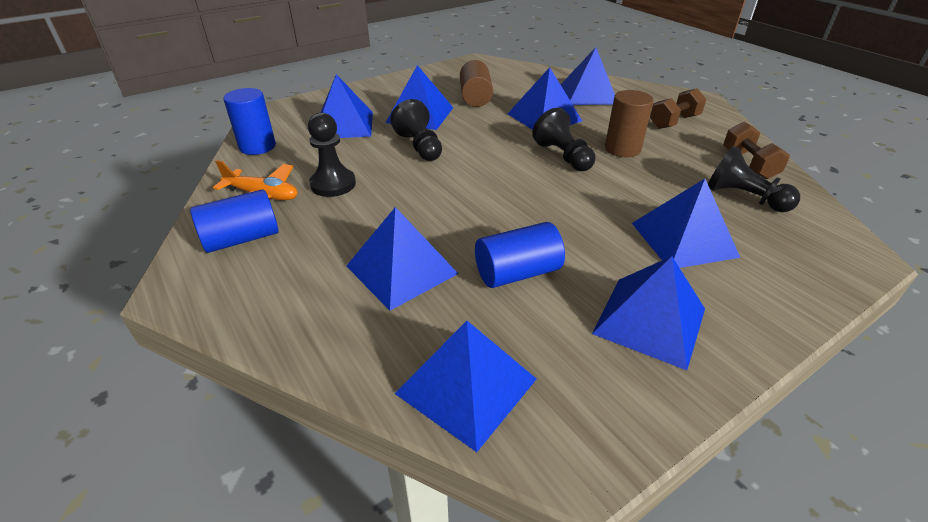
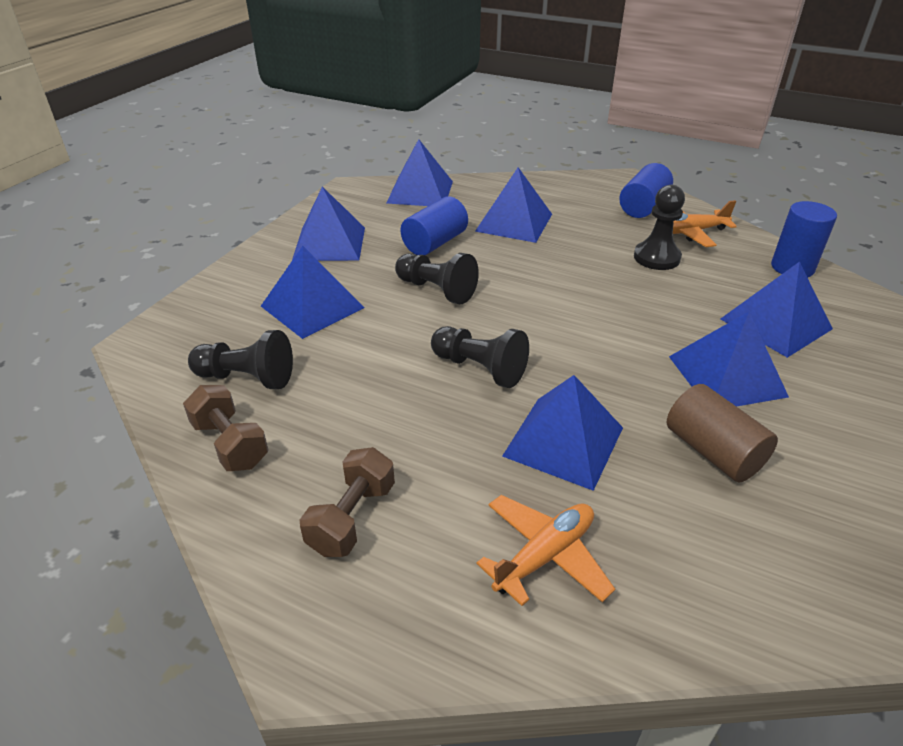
camera: 150 degrees right, 0 degrees up
(419, 146) = (649, 324): black pawn -> black pawn (436, 290)
(588, 94) = (545, 556): blue pyramid -> orange plane
(622, 149) = (412, 411): brown cylinder -> none

